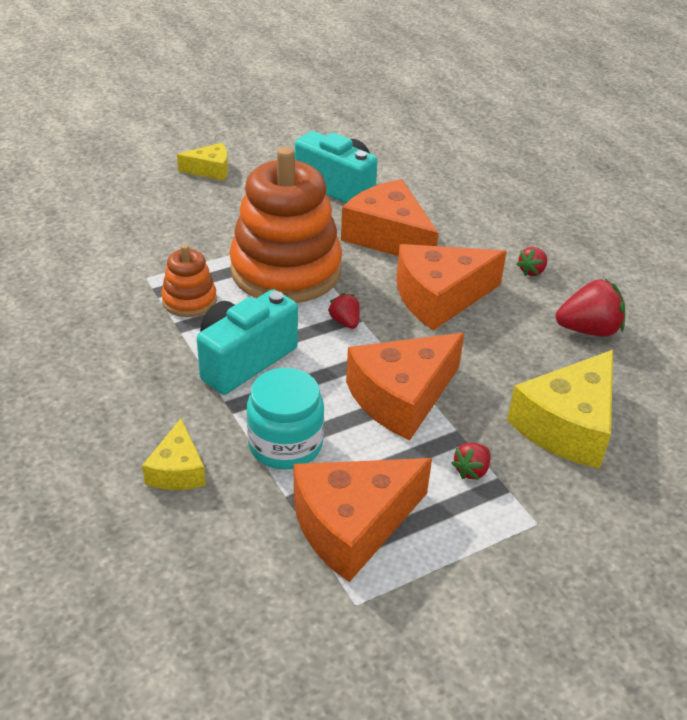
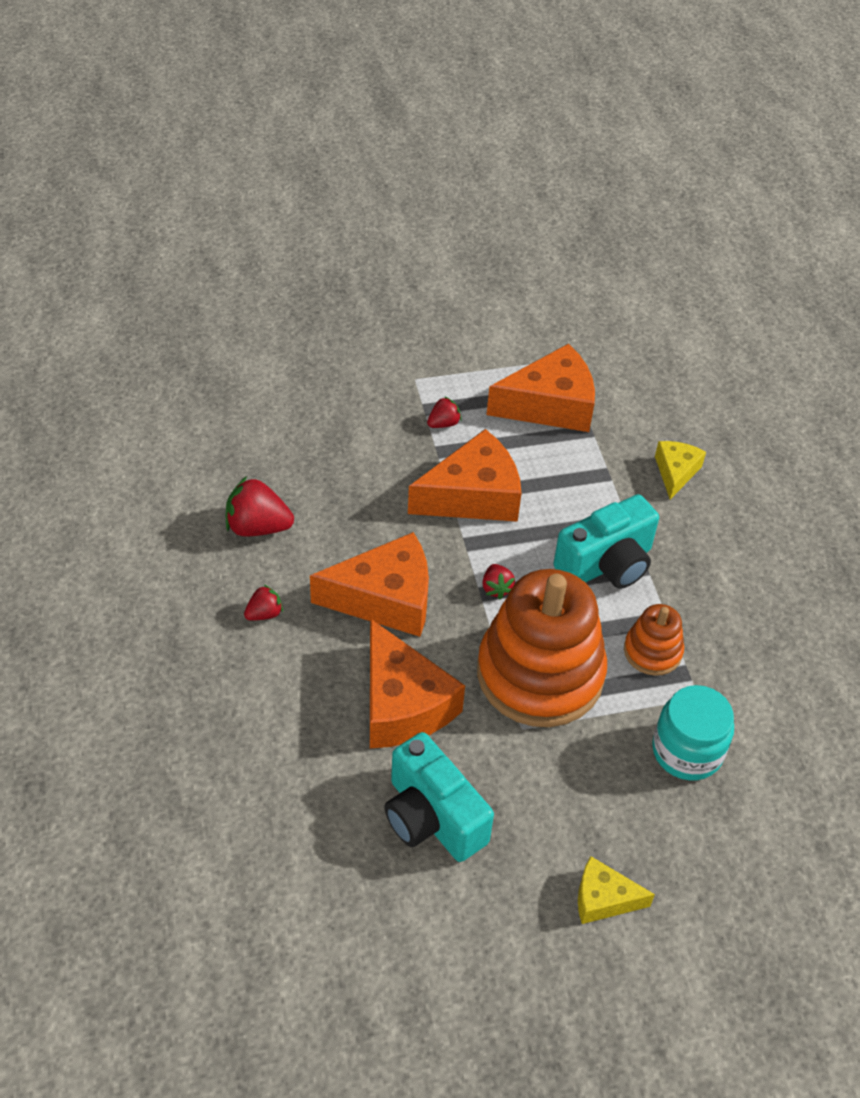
camera: 165 degrees left, 10 degrees up
(285, 444) = (585, 475): turquoise jar -> turquoise jar (687, 751)
(567, 425) = (344, 441): yellow cheese -> none

